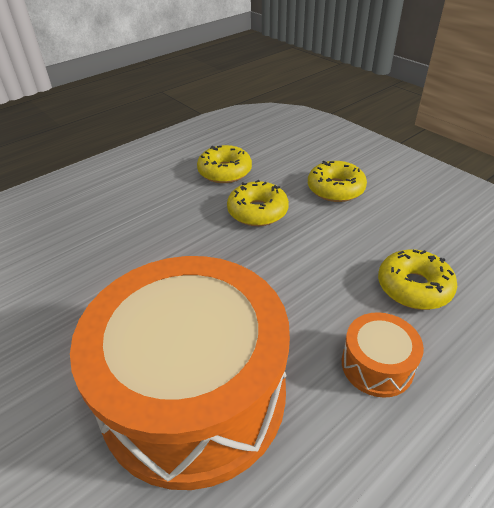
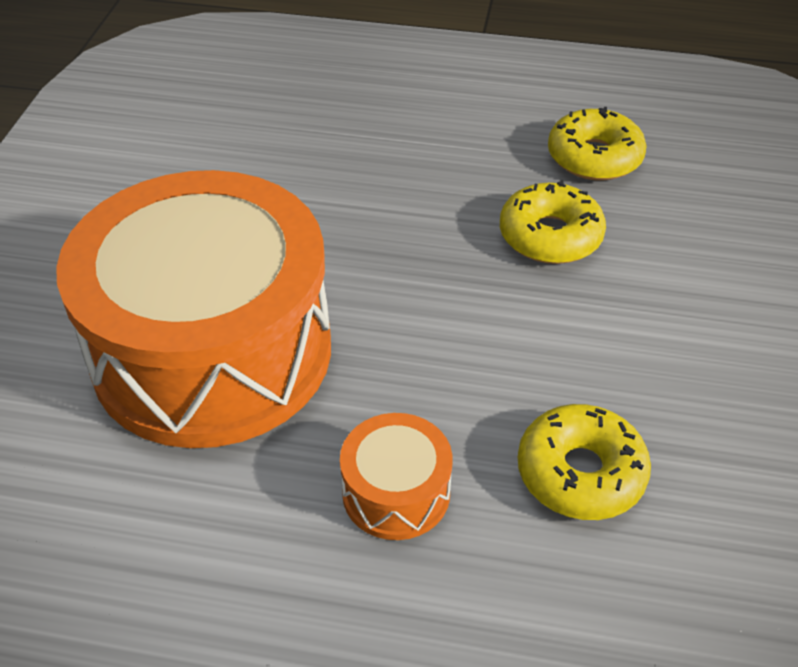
camera: 50 degrees right, 5 degrees up
(335, 189) = (703, 286): yellow donut -> none

